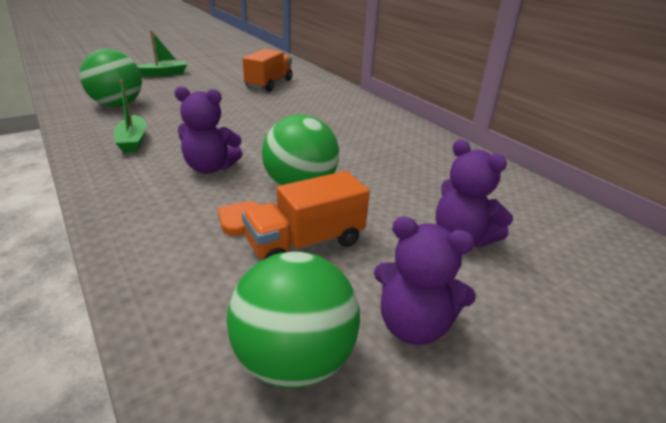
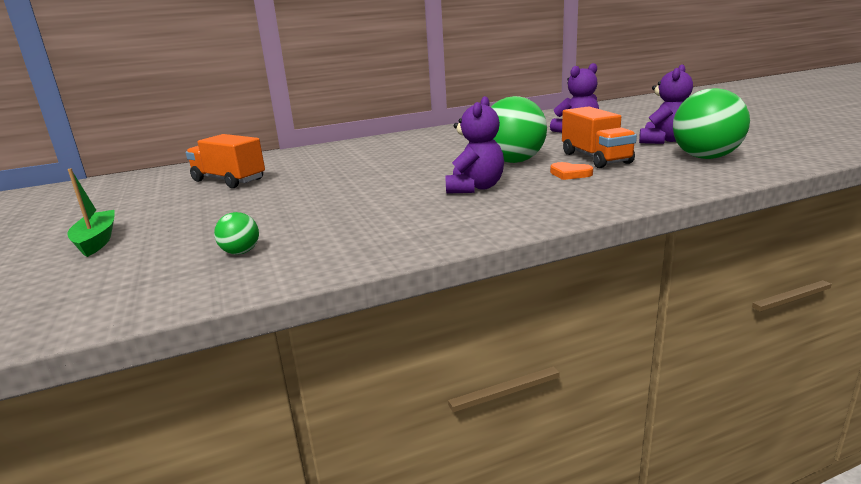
camera: 75 degrees left, 10 degrees down
(118, 105) = (241, 252): green ball -> green ball, size x0.46
(133, 141) = (395, 225): green boat -> none

